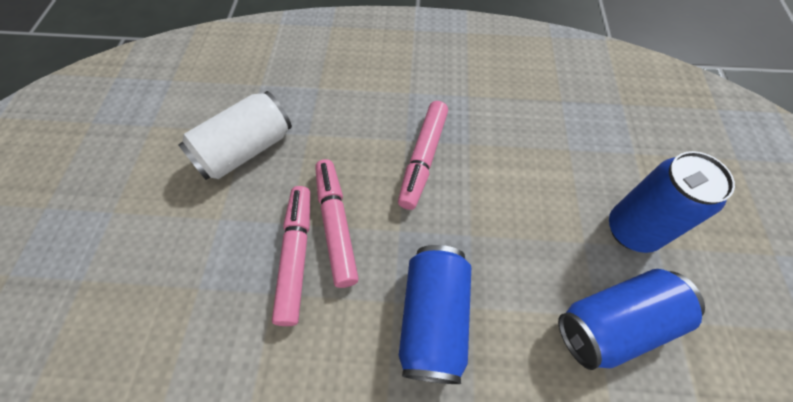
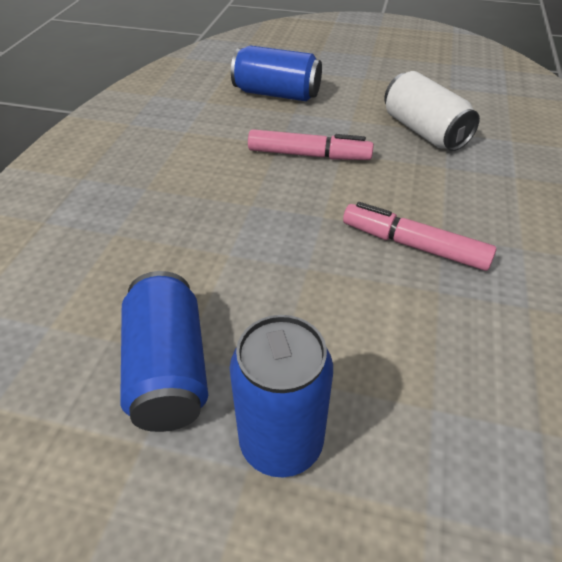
camera: 100 degrees right, 15 degrees down
(336, 225) = (336, 178): pink marker -> none
(433, 319) = (227, 226): blue can -> blue can (277, 94)

